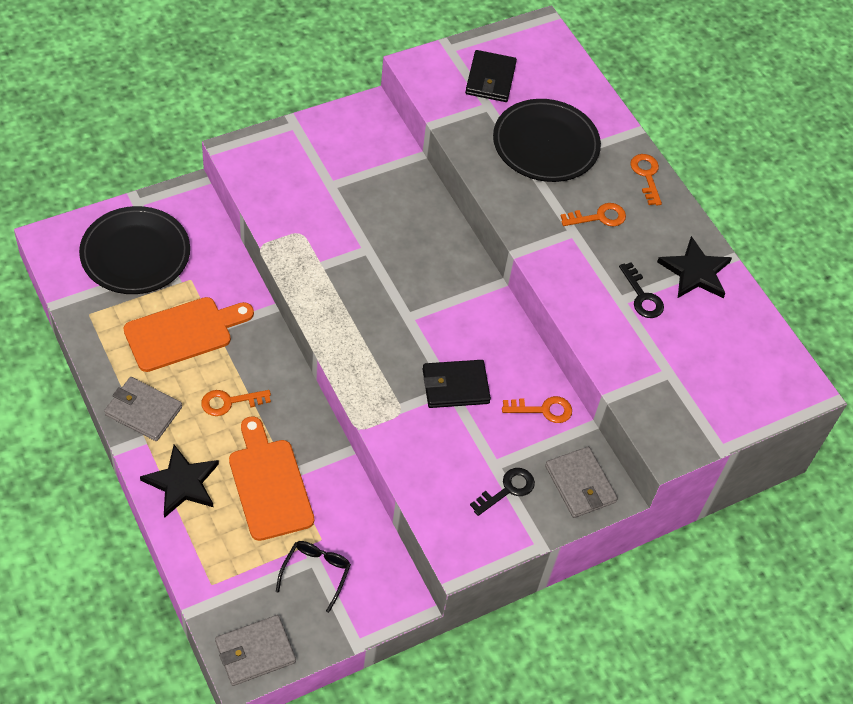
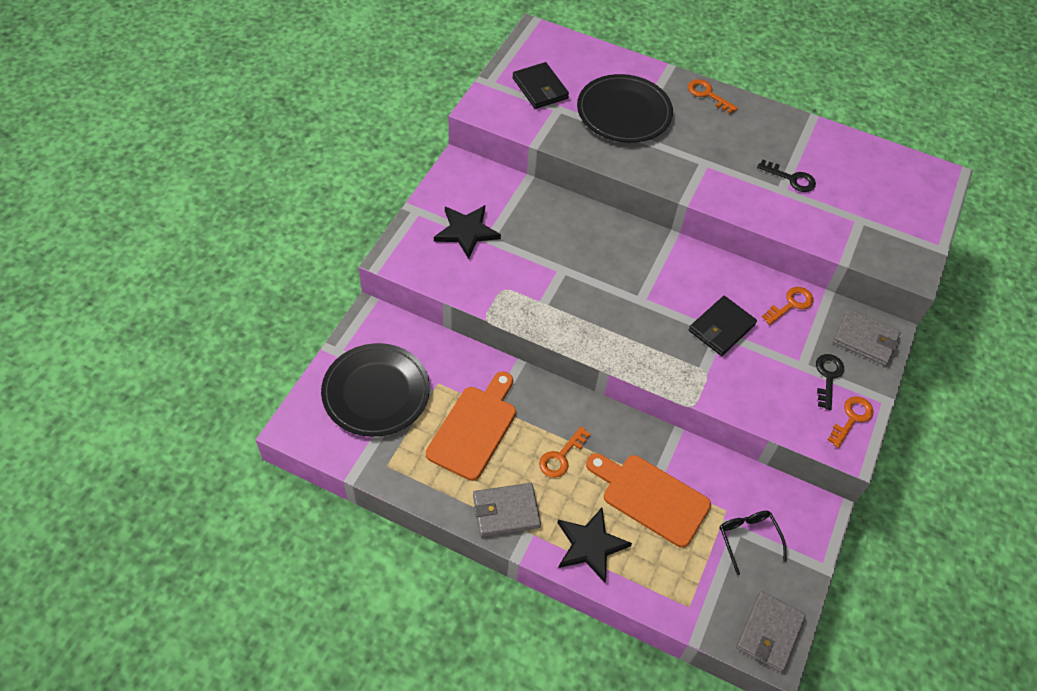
camera: 35 degrees left, 0 degrees up
(599, 217) = (709, 141): orange key -> orange key (852, 418)
(695, 272) = (803, 141): black star -> black star (466, 232)

